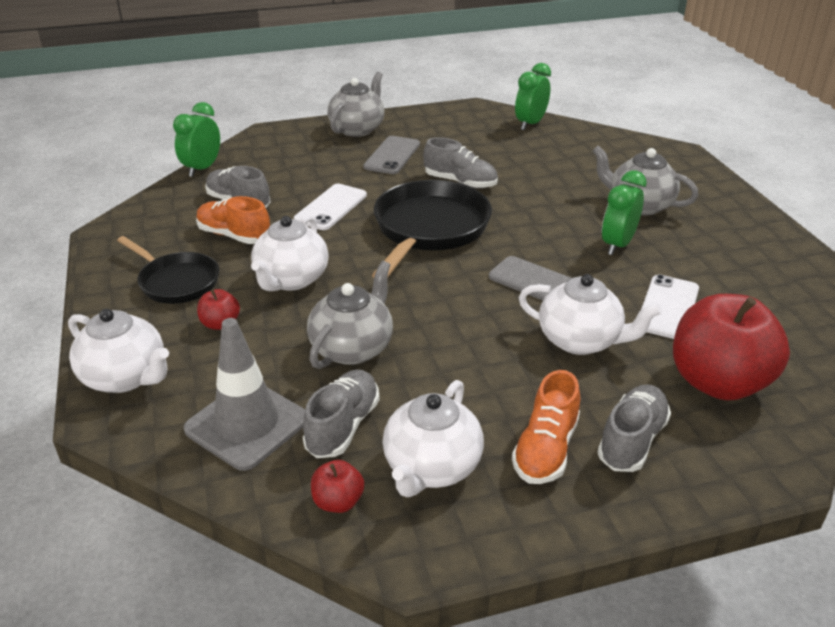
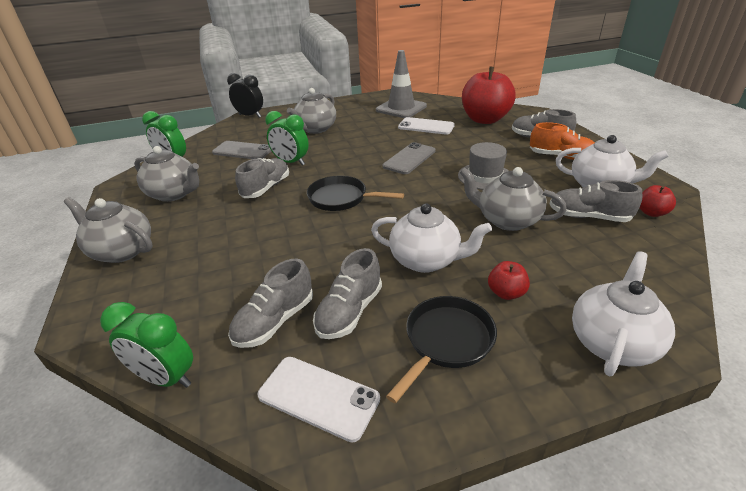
camera: 90 degrees left, 0 degrees up
(234, 235) = (349, 311): orange shoe -> grey shoe
(247, 424) = (617, 257): grey traffic cone -> grey traffic cone (401, 108)
(331, 207) = (297, 251): white phone -> white phone (318, 397)
(392, 155) = (200, 224): grey phone -> grey phone (243, 151)
(429, 229) = (341, 198): black pan -> black pan, size x0.61
(454, 135) = (174, 194): none -> grey teapot
(475, 347) = (485, 176): none -> grey hat
(580, 340) = (465, 147): white teapot -> none
(617, 245) = (363, 136): green clock -> green clock (291, 162)
(680, 153) = (250, 116): none -> black clock

